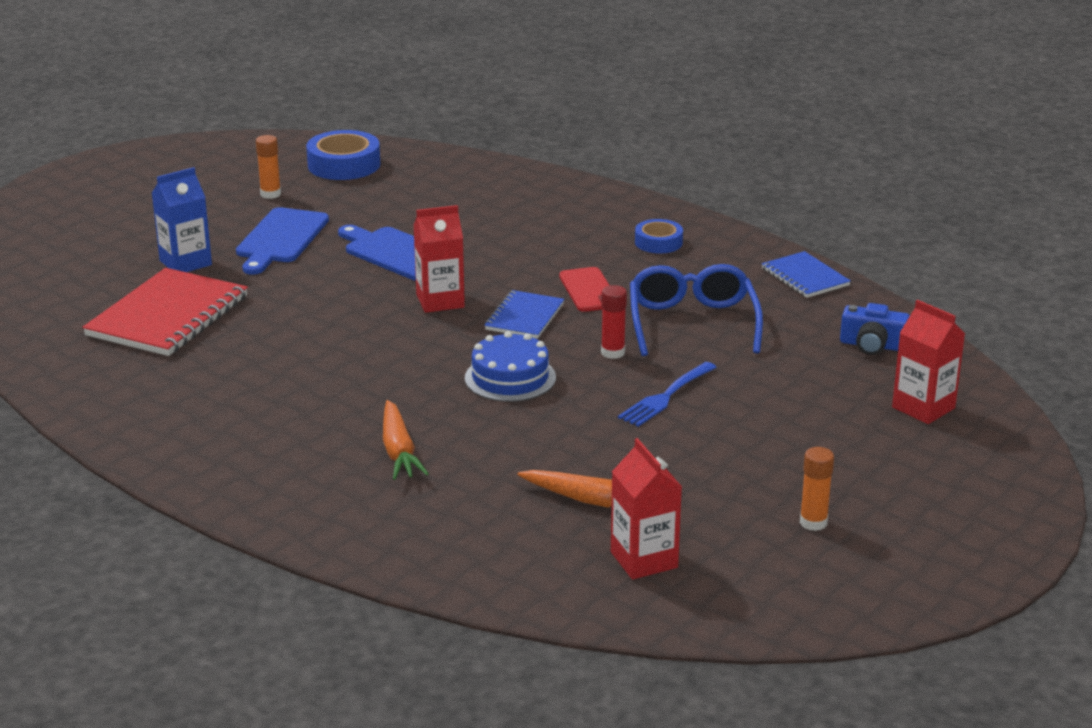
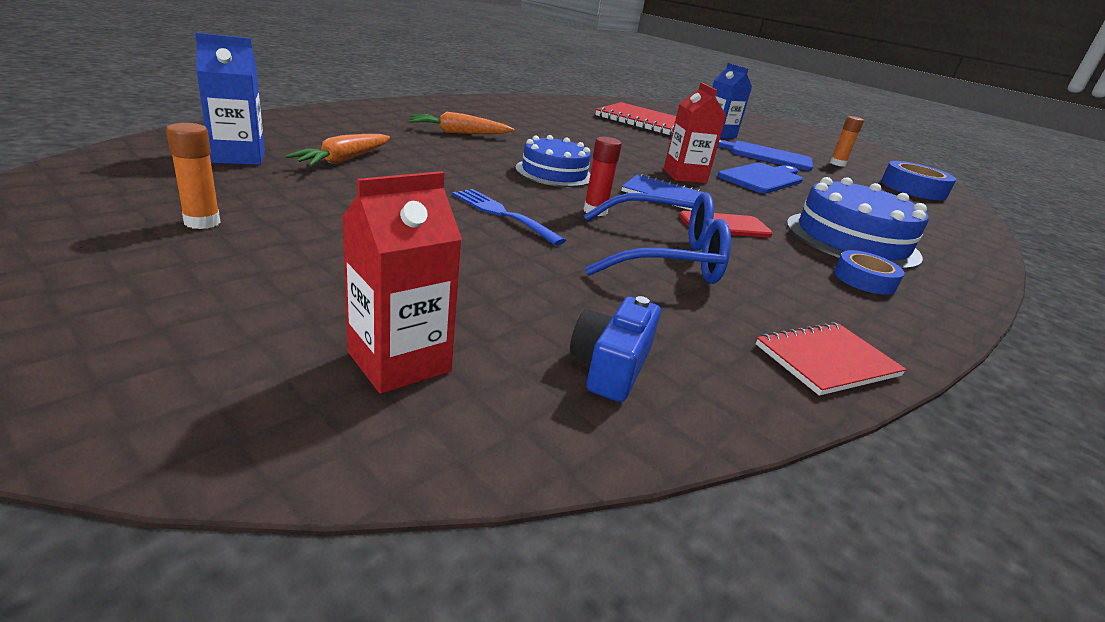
camera: 90 degrees right, 0 degrees up
(566, 232) = (852, 239): none -> blue cake
(644, 560) = (238, 157): red carton -> blue carton
(805, 277) = (827, 360): blue notebook -> red notebook

